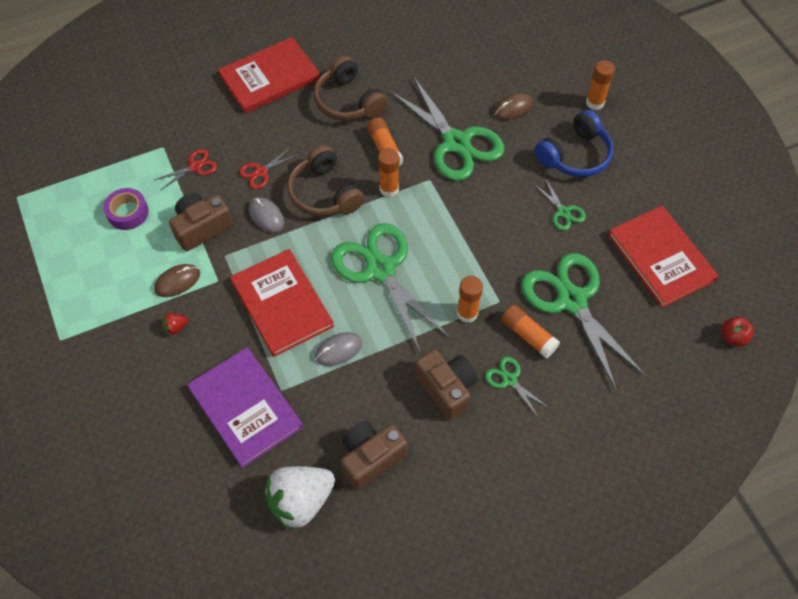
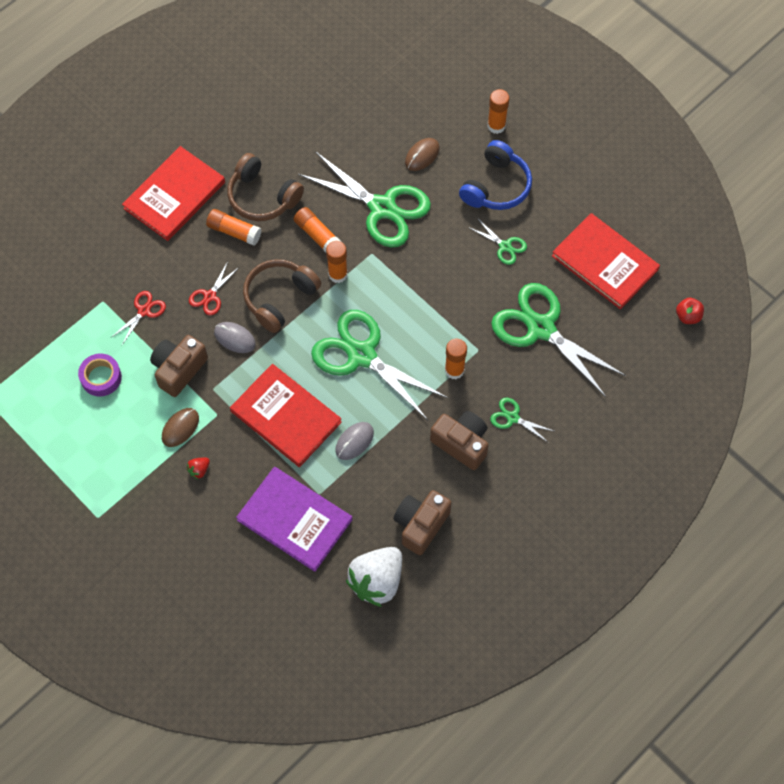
camera: 20 degrees left, 5 degrees up
(324, 193) = (279, 298): brown headphones -> brown headphones turned 90 degrees clockwise
(528, 335) = (514, 373): orange glue stick -> orange glue stick (234, 231)

